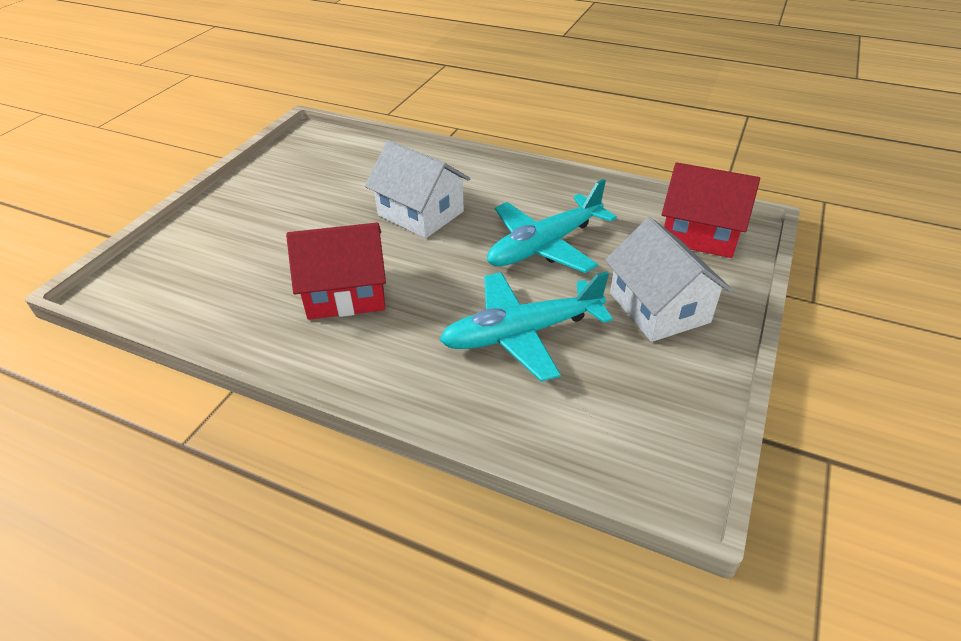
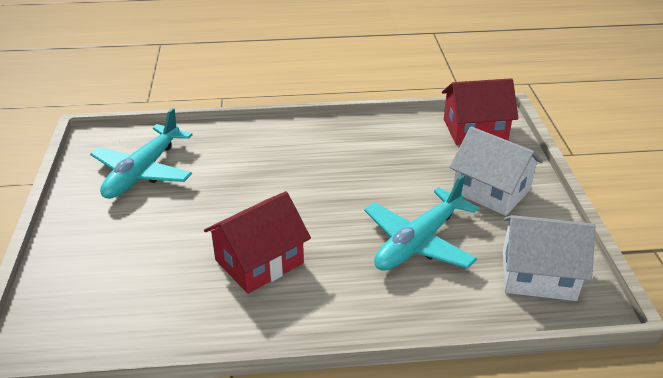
camera: 30 degrees left, 5 degrees down
(420, 213) = (261, 178): white house -> white house (538, 275)
(545, 245) = (379, 172): turquoise plane -> turquoise plane (143, 171)

